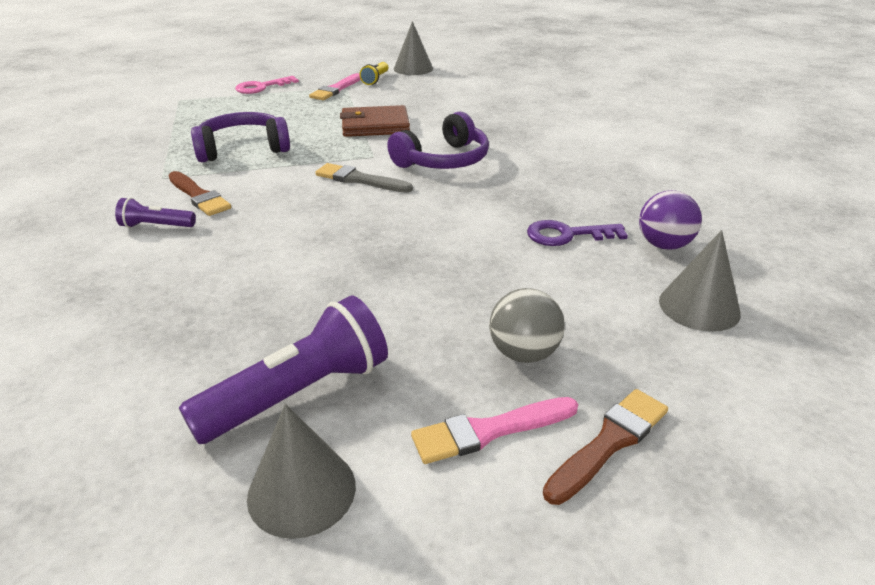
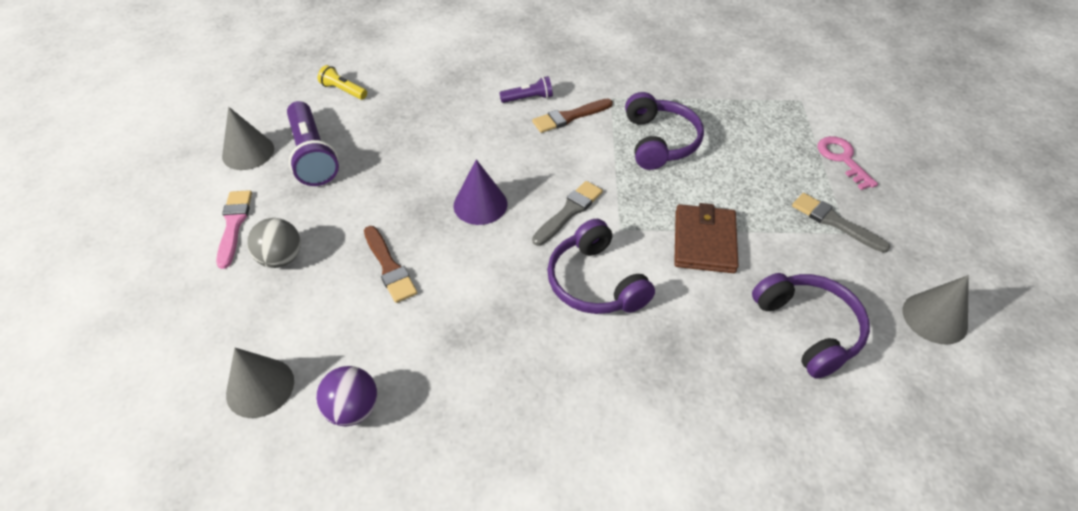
camera: 105 degrees right, 15 degrees up
(156, 226) = (528, 98): purple flashlight -> purple flashlight turned 60 degrees clockwise
(336, 89) = (834, 222): pink brush -> grey brush
(365, 227) = (480, 204): none -> purple cone
(375, 79) = (877, 266): yellow flashlight -> yellow flashlight (343, 90)
(443, 95) = (808, 329): none -> purple headphones
(567, 235) = (406, 337): purple key -> none
(609, 442) = (189, 274): brown brush -> brown brush (389, 267)

